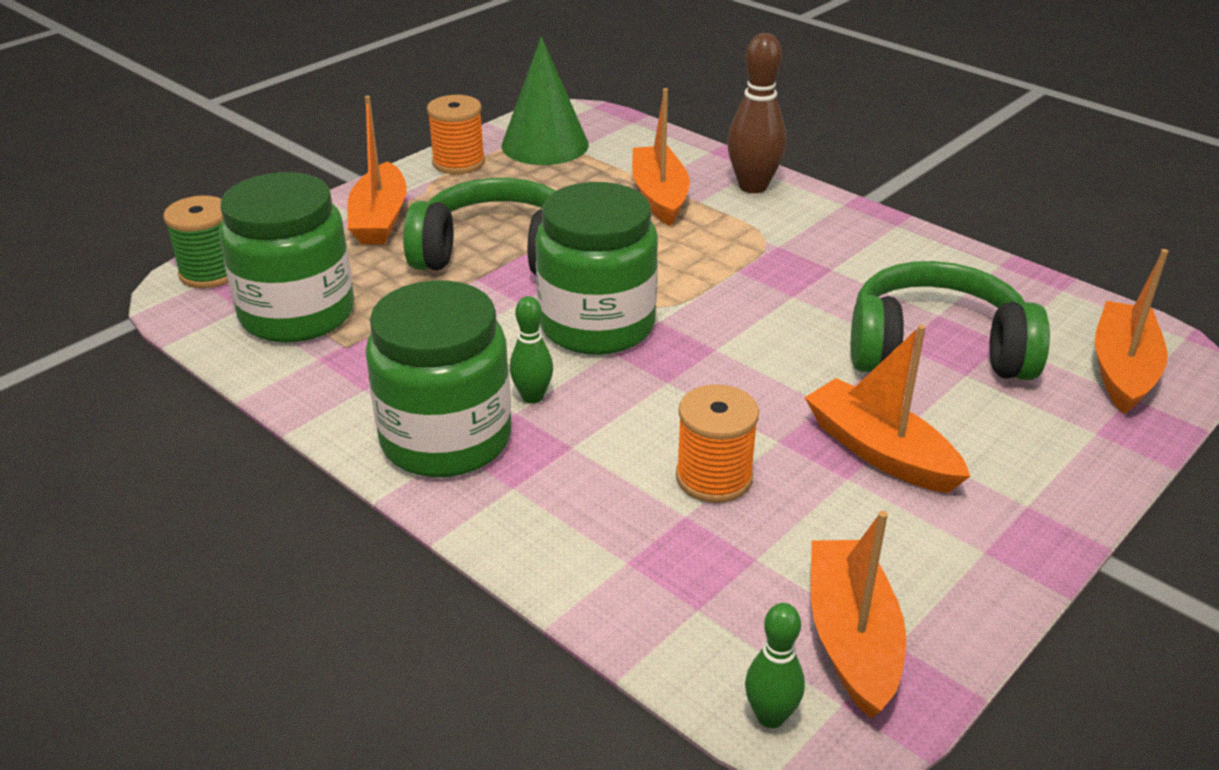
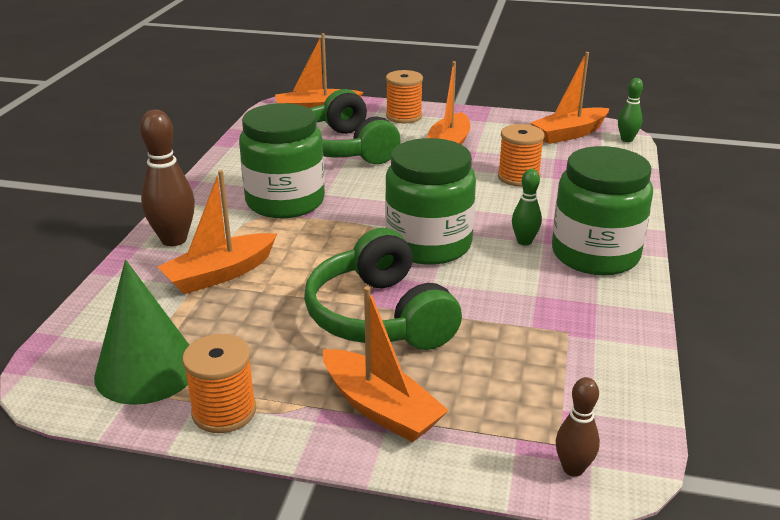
camera: 120 degrees left, 5 degrees down
(210, 272) = (573, 468): green spool -> brown bowling pin
(297, 314) = (563, 376): green jar -> green jar (285, 201)
(380, 219) = (381, 408): orange boat -> orange boat turned 75 degrees clockwise
(1053, 454) = (404, 116): none -> orange spool

